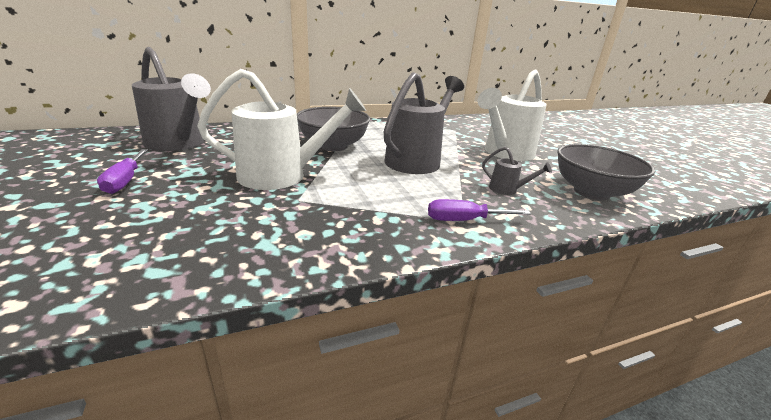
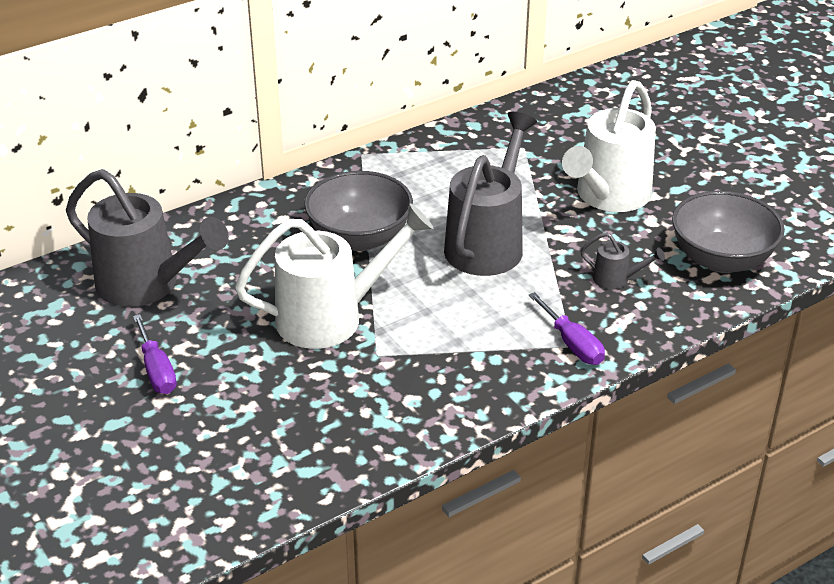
camera: 10 degrees left, 10 degrees up
(464, 220) = (572, 344): purple screwdriver -> purple screwdriver turned 105 degrees counterclockwise

